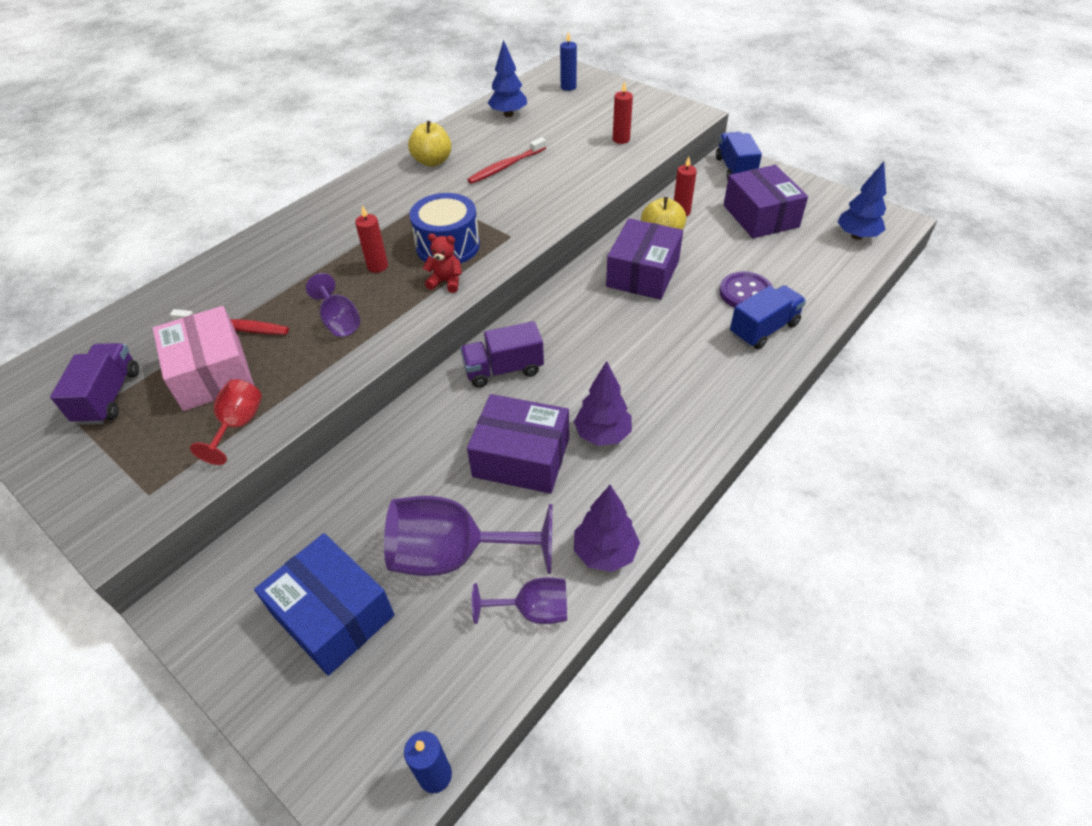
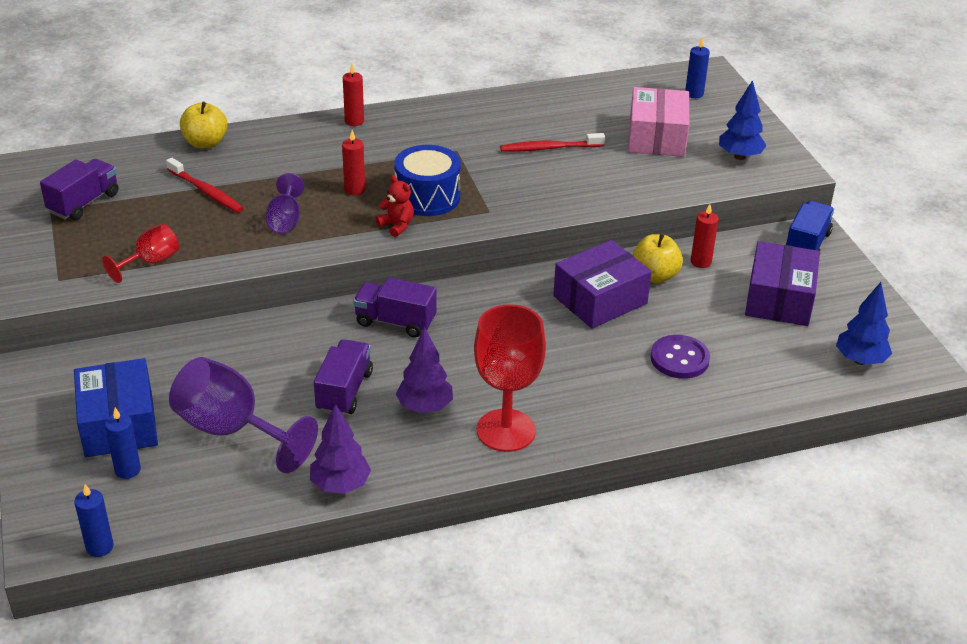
camera: 30 degrees right, 10 degrees down
(212, 373) = (163, 218): pink box -> pink box (656, 137)
(387, 662) = (127, 470): none -> blue candle
(432, 161) = (488, 118): yellow apple -> yellow apple (205, 143)
(508, 114) = (604, 99): blue tree -> blue tree (740, 156)
(521, 457) = (344, 391): purple box -> purple truck
(533, 610) = (252, 493): purple goblet -> none
(621, 139) = (688, 165): red candle -> red candle (354, 121)
(686, 420) = (506, 430): none -> red goblet
(764, 329) = (660, 396): blue truck -> none

